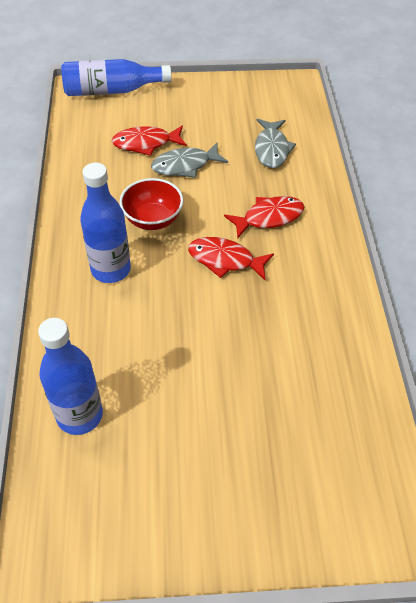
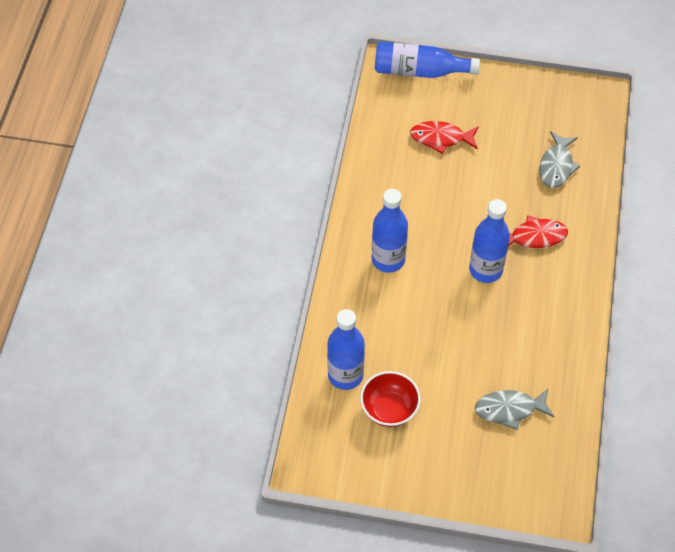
camera: 15 degrees right, 5 degrees up
(152, 219) = (432, 219): red bowl -> red bowl (389, 409)
(185, 165) = (471, 169): grey fish -> grey fish (509, 409)
(225, 260) = (485, 270): red fish -> blue bottle

